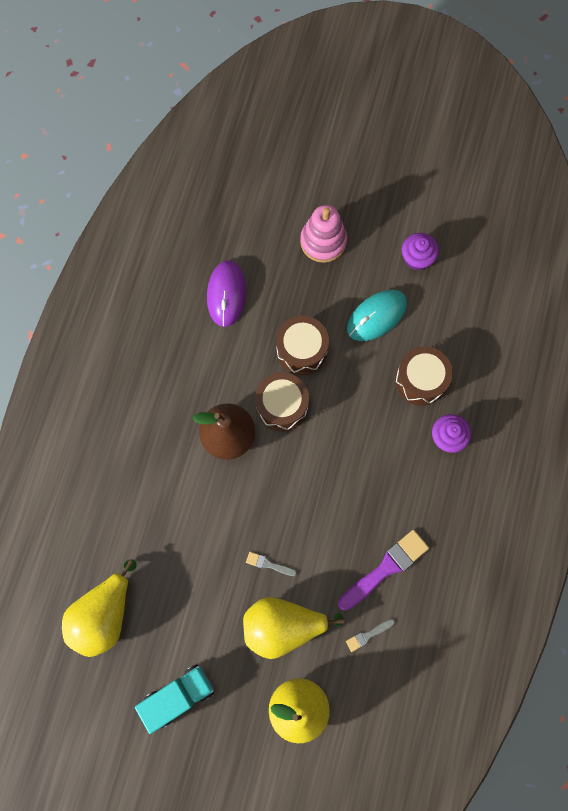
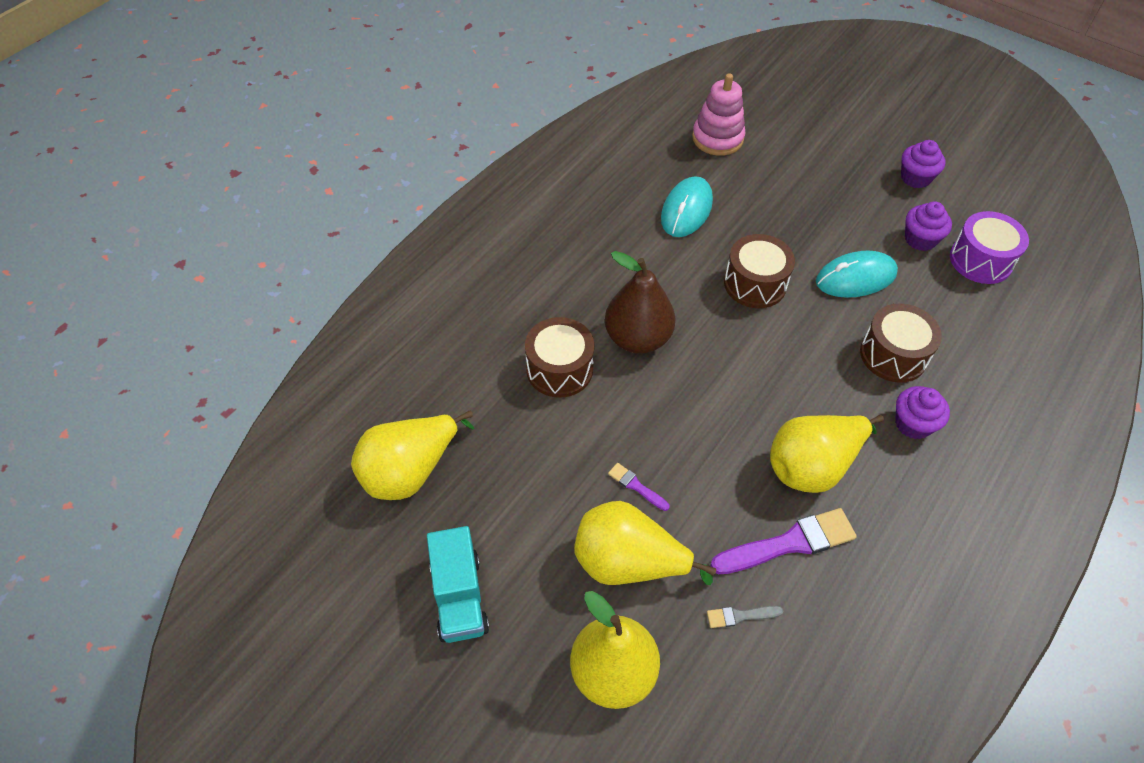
camera: 20 degrees right, 20 degrees down
(178, 696) = (459, 597): turquoise truck -> turquoise truck turned 90 degrees clockwise
(226, 294) = (686, 210): purple mouse -> turquoise mouse
(269, 564) = (636, 486): grey brush -> purple brush
(282, 406) = (712, 328): brown drum -> brown drum (559, 369)
(323, 241) = (813, 195): pink stacking toy -> pink stacking toy (717, 138)
(386, 500) = (812, 466): none -> yellow pear
(400, 193) = (915, 178): none -> purple cupcake
(466, 263) = (980, 260): none -> purple drum

